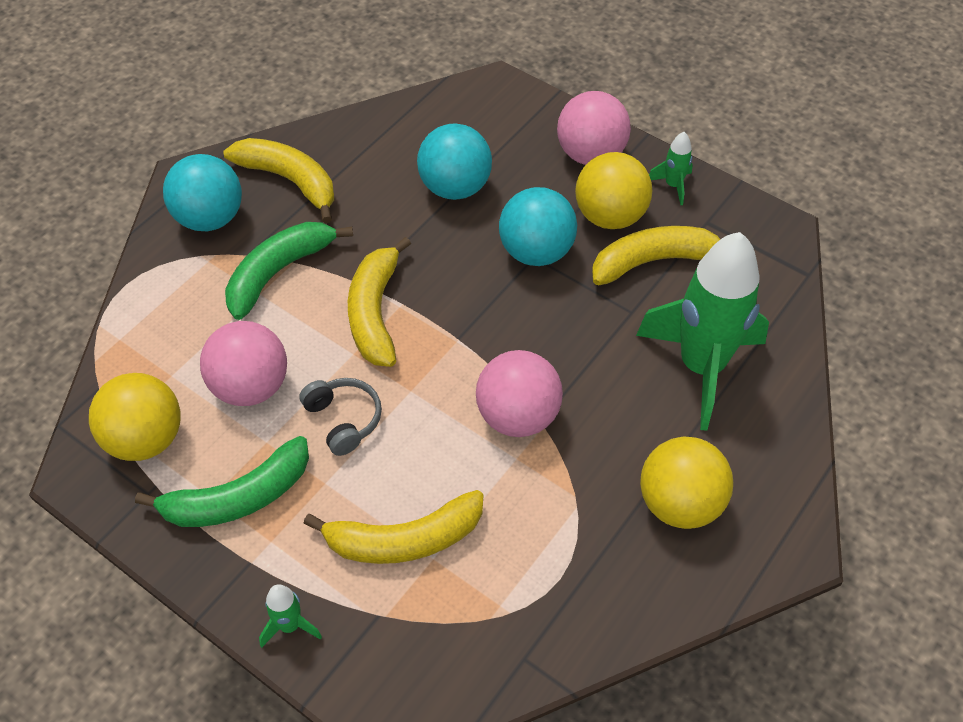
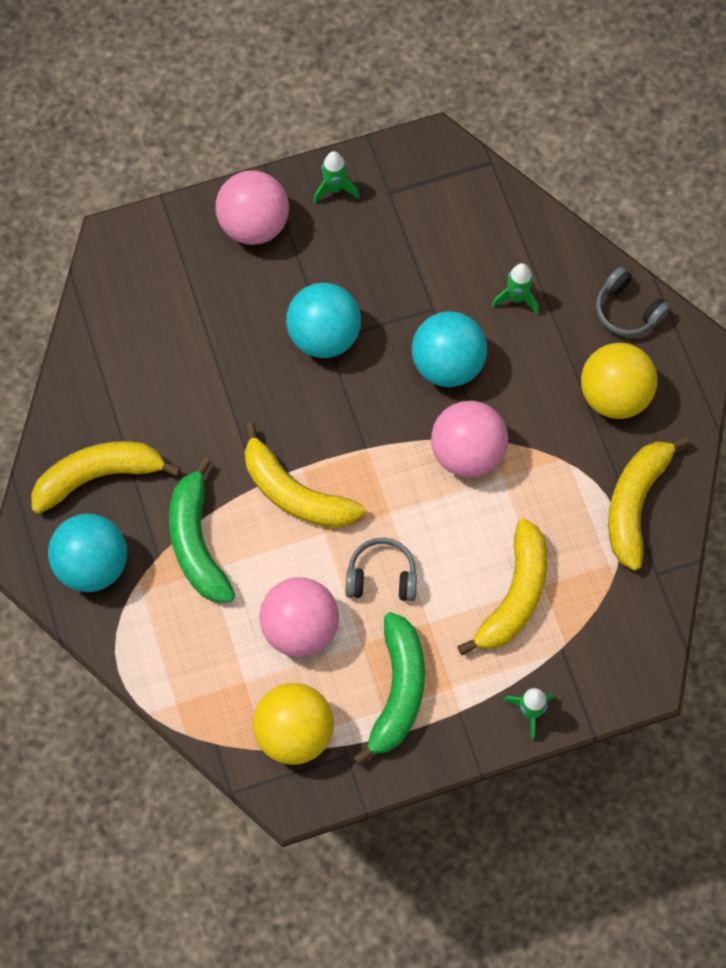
camera: 55 degrees left, 15 degrees up
(455, 187) = (209, 351): turquoise ball -> turquoise ball (447, 364)
(610, 216) = (330, 257): yellow ball -> none
(655, 261) = (399, 257): yellow banana -> yellow banana (635, 503)
(701, 367) = (516, 298): green rocket -> green rocket, size x0.41
(775, 463) = (627, 310): none -> grey headphones

